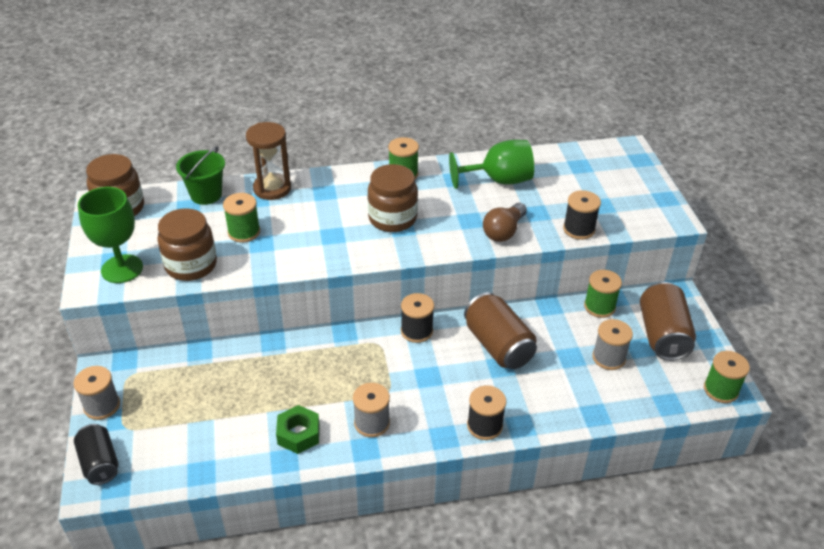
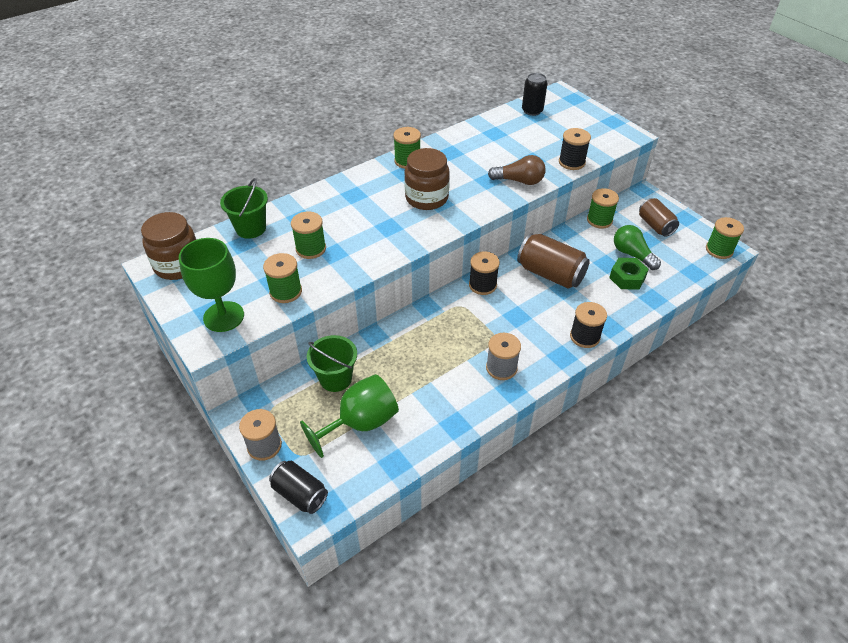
camera: 25 degrees left, 5 degrees up
(191, 265) = (286, 292): brown jar -> green spool
(207, 369) = (335, 378): none -> green bucket
(272, 188) = (306, 205): brown hourglass -> none
(298, 434) = (451, 400): green nut -> green nut (627, 278)
(499, 180) = (485, 143): green goblet -> green goblet (360, 423)
(503, 231) = (519, 181): brown light bulb -> brown light bulb turned 90 degrees counterclockwise
(580, 160) = (532, 111): none -> black can
(608, 358) = (632, 254): grey spool -> green light bulb
(662, 335) = (655, 225): brown can -> brown can, size x0.66

